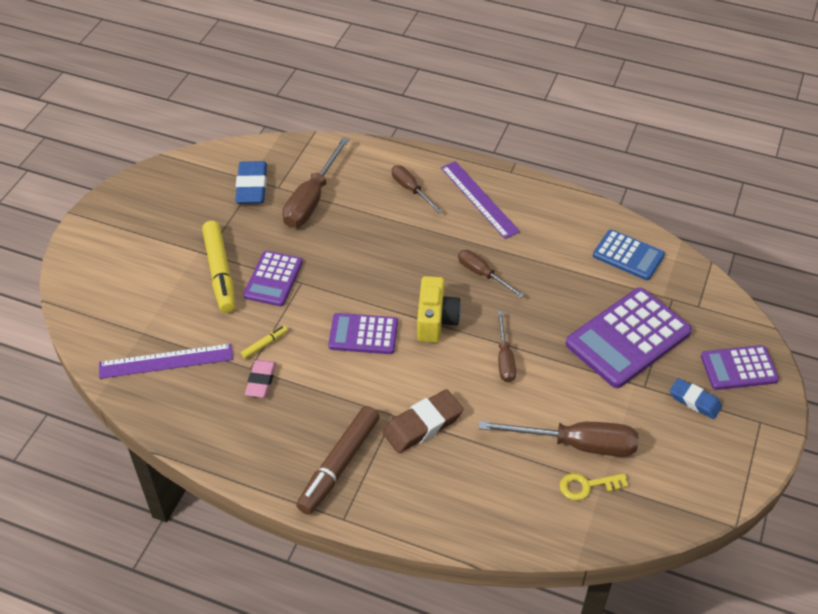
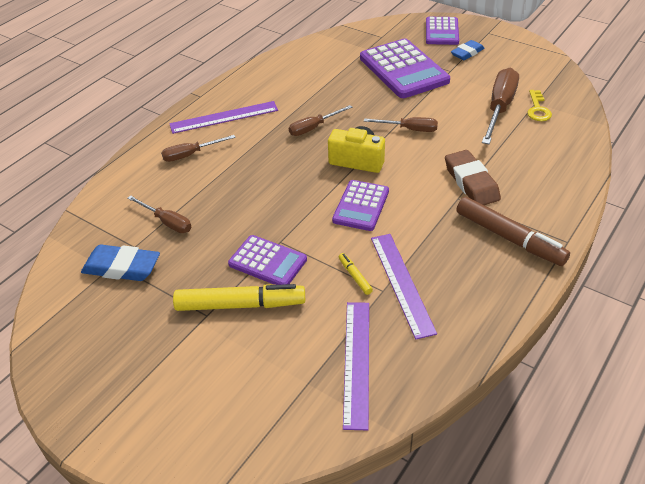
camera: 75 degrees left, 5 degrees down
(261, 381) = (401, 283): pink eraser -> purple ruler
(312, 199) = (167, 222): brown screwdriver -> brown screwdriver, size x0.59
(628, 255) = (321, 56): blue calculator -> none

